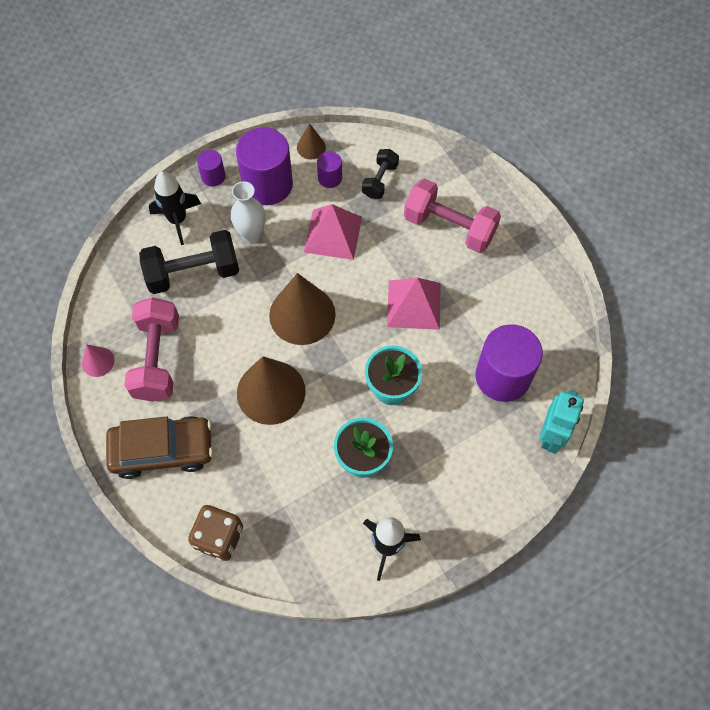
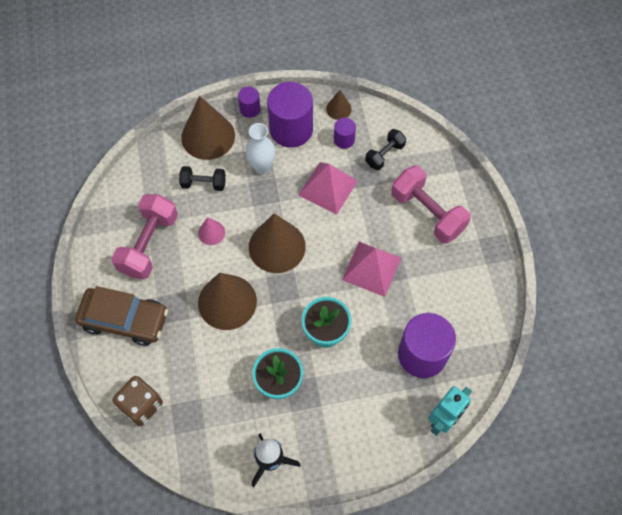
camera: 20 degrees right, 0 degrees up
(98, 361) = (103, 231): pink cone -> pink cone (211, 232)
(177, 220) = (208, 136): black rocket -> brown cone
(193, 273) = (203, 183): black dumbbell -> black dumbbell, size x0.56

